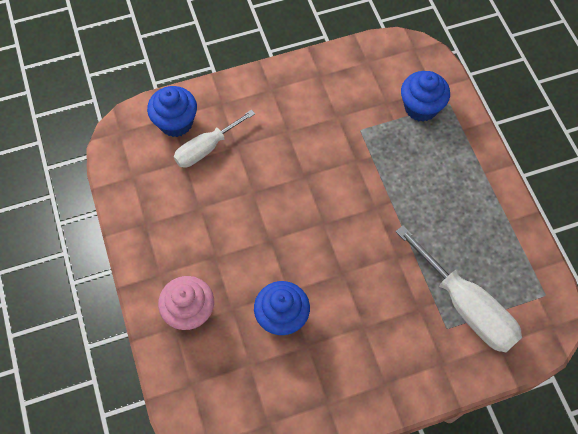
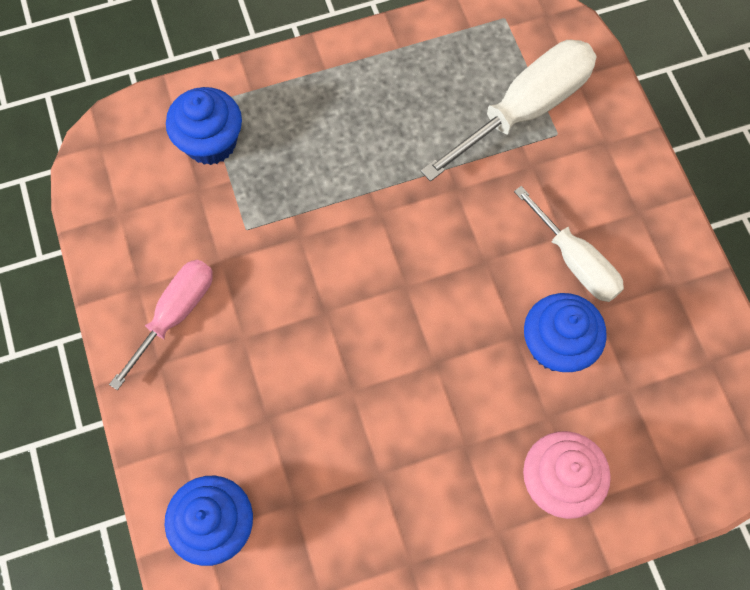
camera: 90 degrees left, 5 degrees up
(206, 148) = (270, 468): white screwdriver -> white screwdriver (575, 261)
(302, 95) = (175, 314): none -> pink screwdriver

